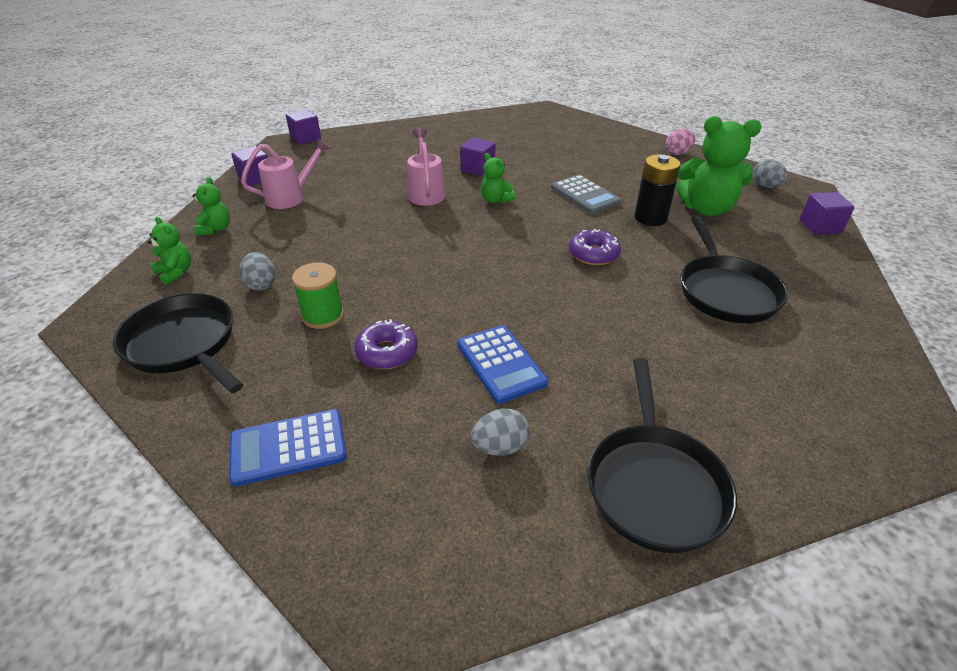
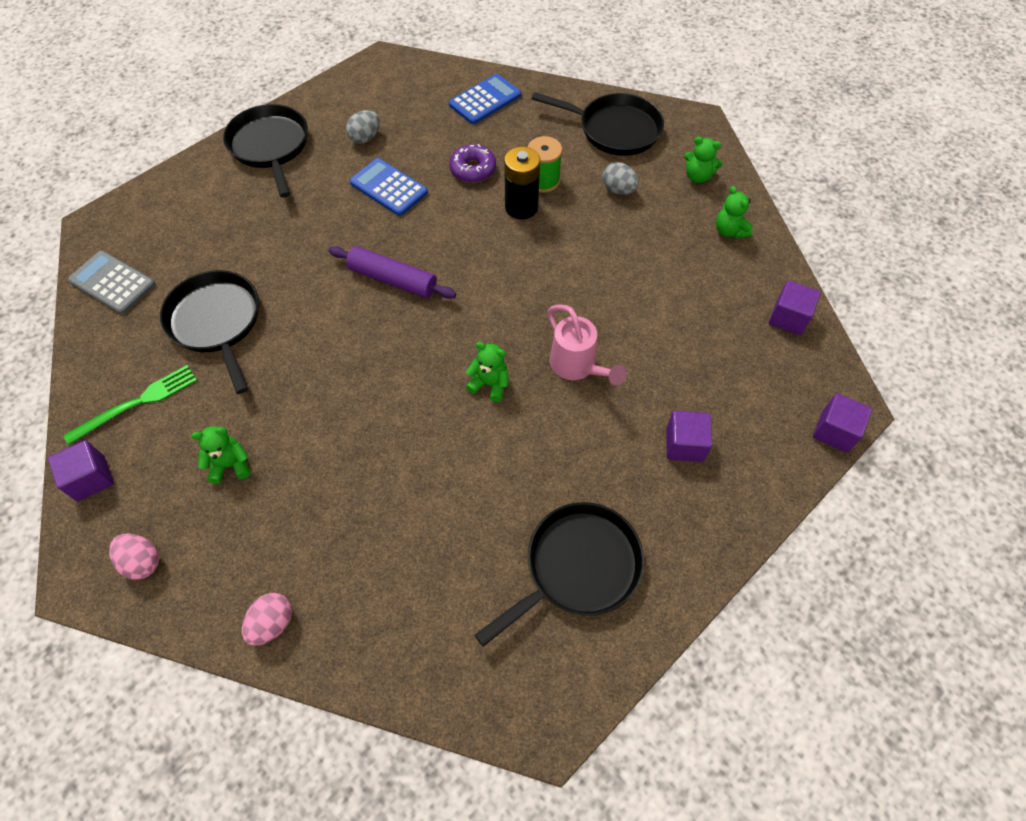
camera: 155 degrees right, 20 degrees up
(291, 197) = (713, 301): pink watering can -> none
(478, 169) = (548, 446): purple cube -> purple cube (684, 444)
(497, 134) = (577, 567): none -> black pan
(539, 277) = (393, 279): none -> purple rolling pin
(585, 195) = (387, 437): grey calculator -> grey calculator (112, 283)
(593, 254) = (350, 329): purple donut -> none
(650, 218) = (299, 417): black battery -> black battery (521, 207)
(706, 209) = (230, 465): green teddy bear -> green teddy bear, size x0.51
(765, 186) = (142, 562): grey egg -> pink egg
(795, 257) = (137, 403): none -> green fork

